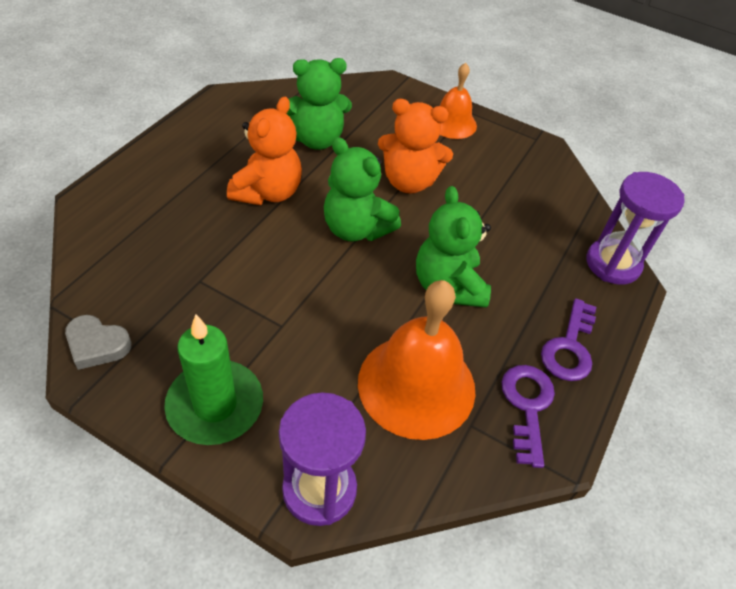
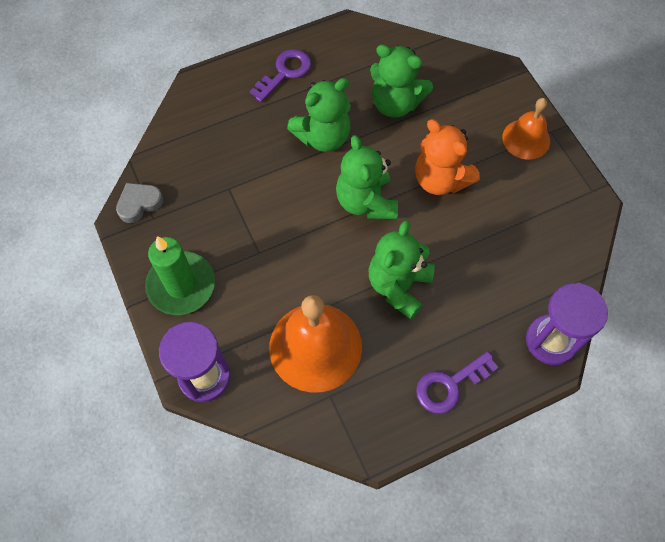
camera: 40 degrees right, 15 degrees up
(97, 345) = (139, 203): grey heart -> grey heart turned 90 degrees clockwise
(268, 192) = (323, 137): orange teddy bear -> green teddy bear
(527, 406) = (379, 407): purple key -> purple key (285, 73)

